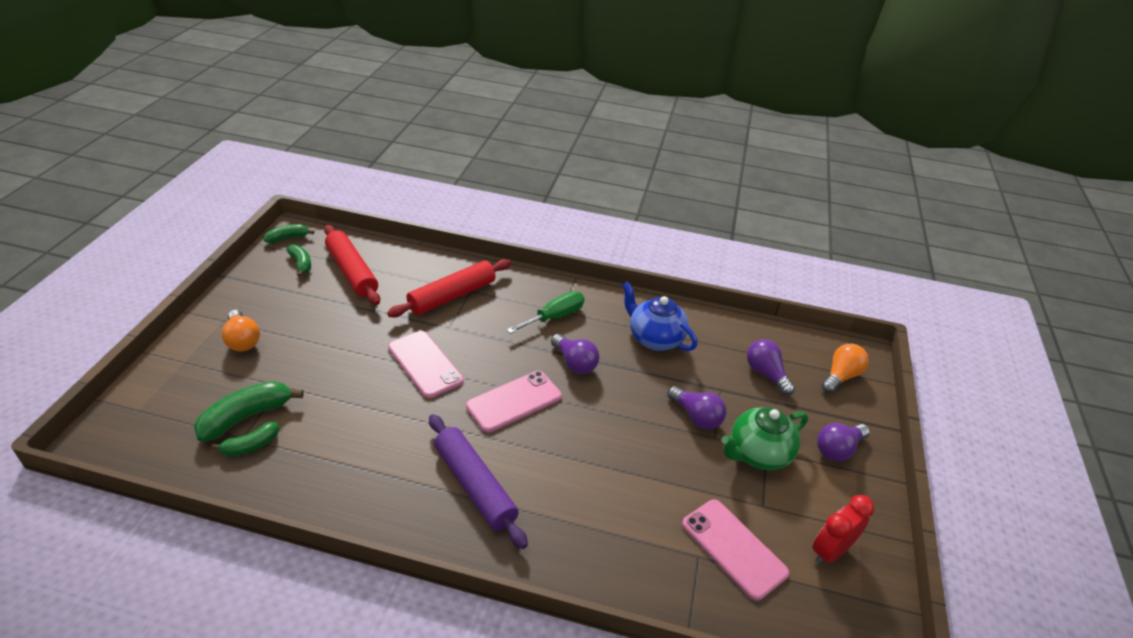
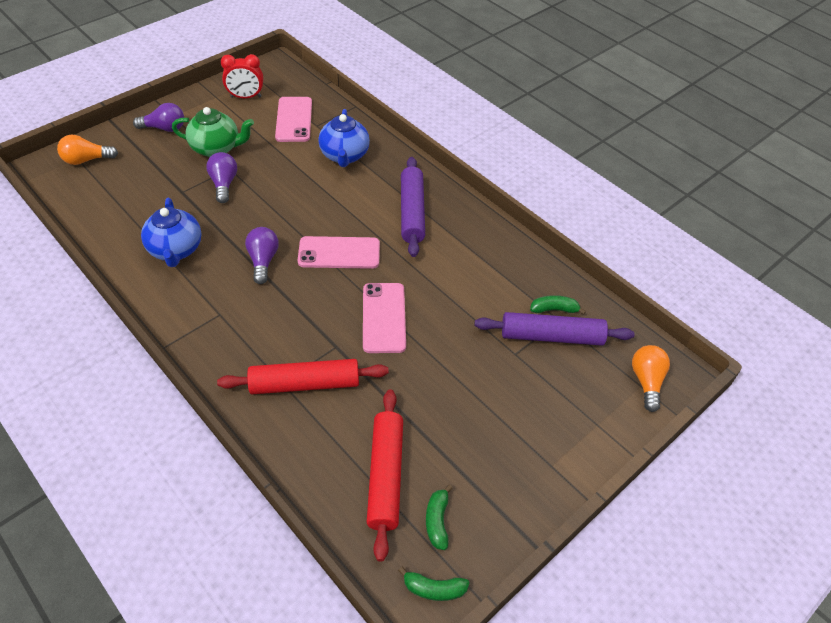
camera: 145 degrees left, 10 degrees up
(242, 340) = (536, 425): orange light bulb -> orange light bulb (646, 381)
(246, 417) = (551, 336): green banana -> purple rolling pin
(554, 317) = (233, 311): green screwdriver -> none
(618, 524) = (344, 156): none -> blue teapot
(766, 374) = (134, 186): purple light bulb -> none

